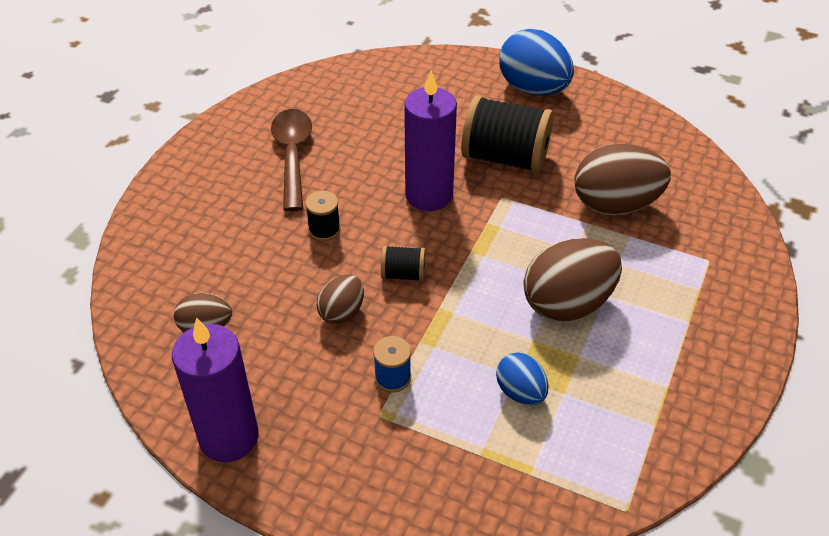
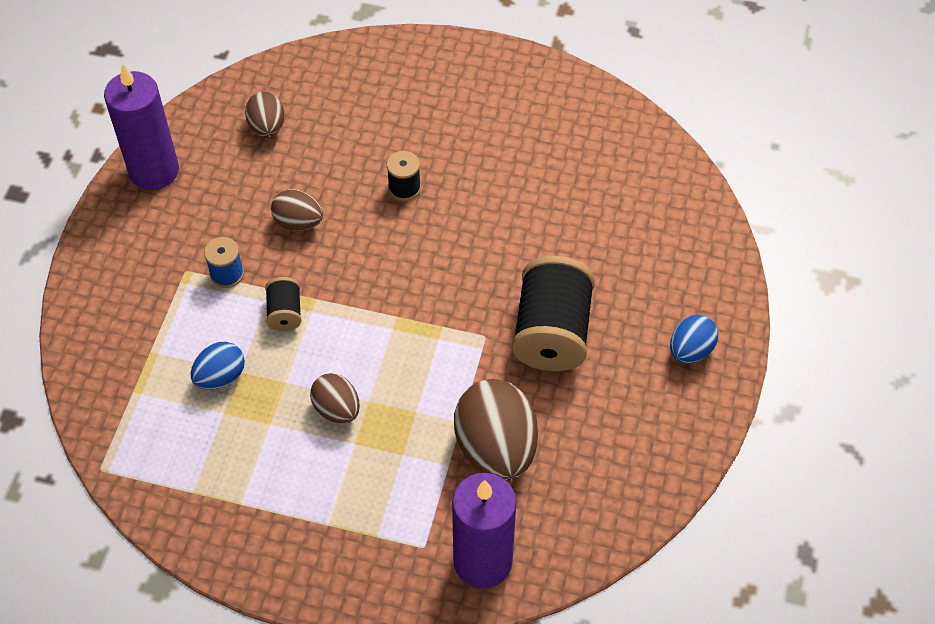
camera: 80 degrees right, 10 degrees up
(293, 156) = (508, 140): brown spoon -> none
(403, 274) = (355, 263): black spool -> black spool (285, 313)
(429, 195) = (473, 268): purple candle -> purple candle (482, 561)
(533, 89) = (690, 350): blue egg -> blue egg, size x0.55
(567, 304) = (337, 409): brown egg -> brown egg, size x0.55

